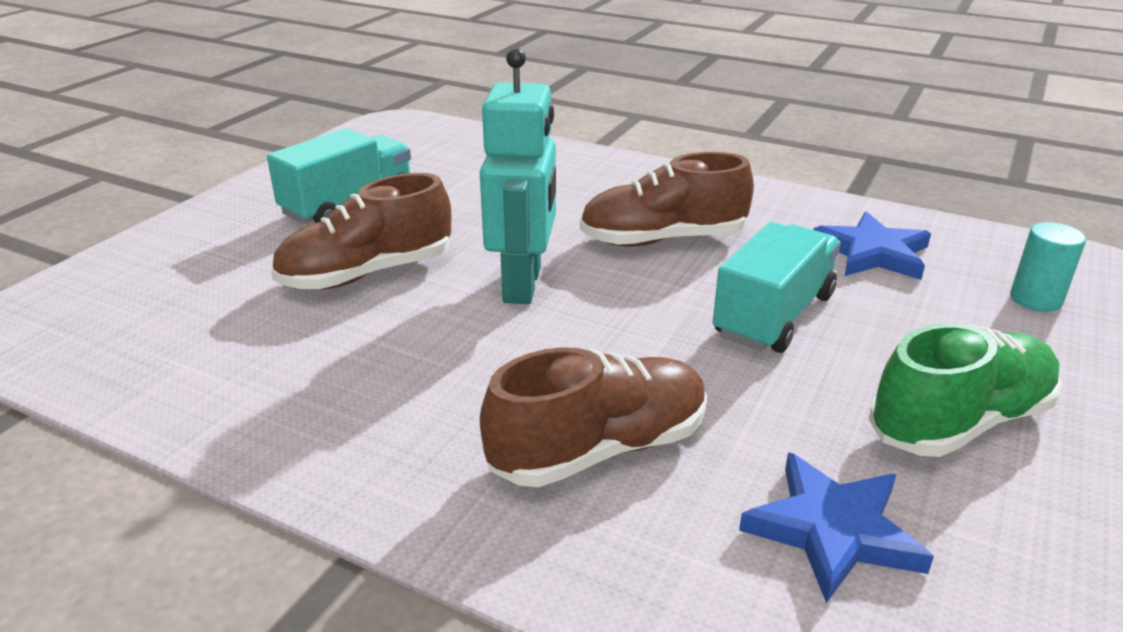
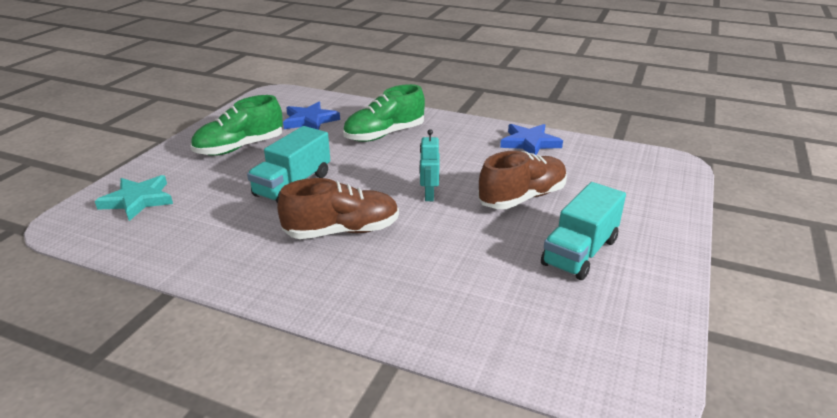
camera: 175 degrees right, 0 degrees up
(523, 285) = (429, 195): turquoise robot -> turquoise robot, size x0.54
(599, 449) = (384, 135): brown shoe -> green shoe
(872, 253) = (205, 227): blue star -> blue star (529, 143)
(1035, 299) = (138, 200): turquoise cylinder -> turquoise star

